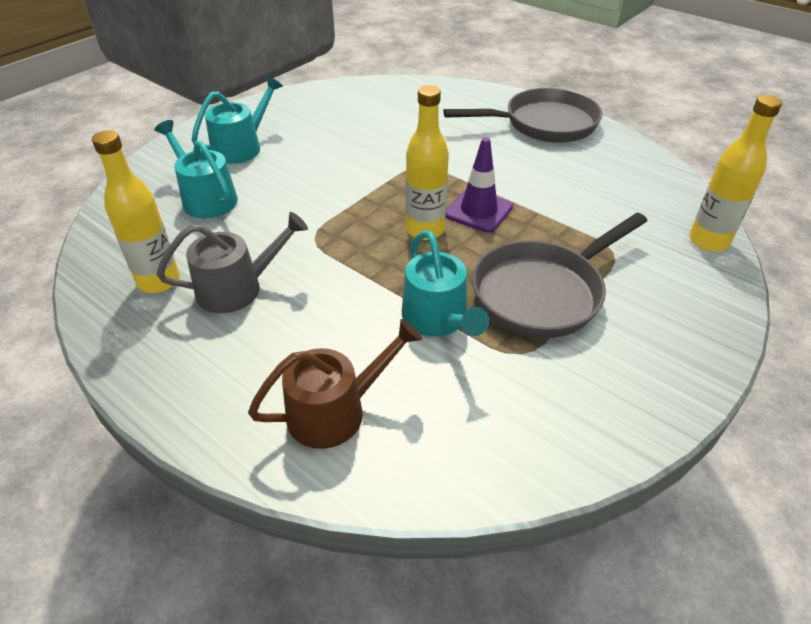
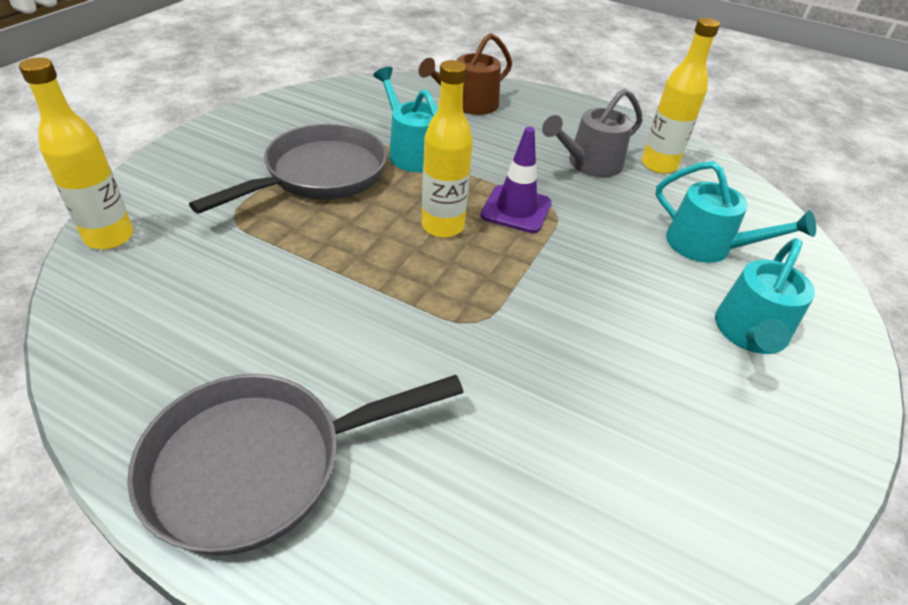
camera: 165 degrees right, 0 degrees up
(478, 211) = (384, 255): purple traffic cone -> purple traffic cone (516, 209)

